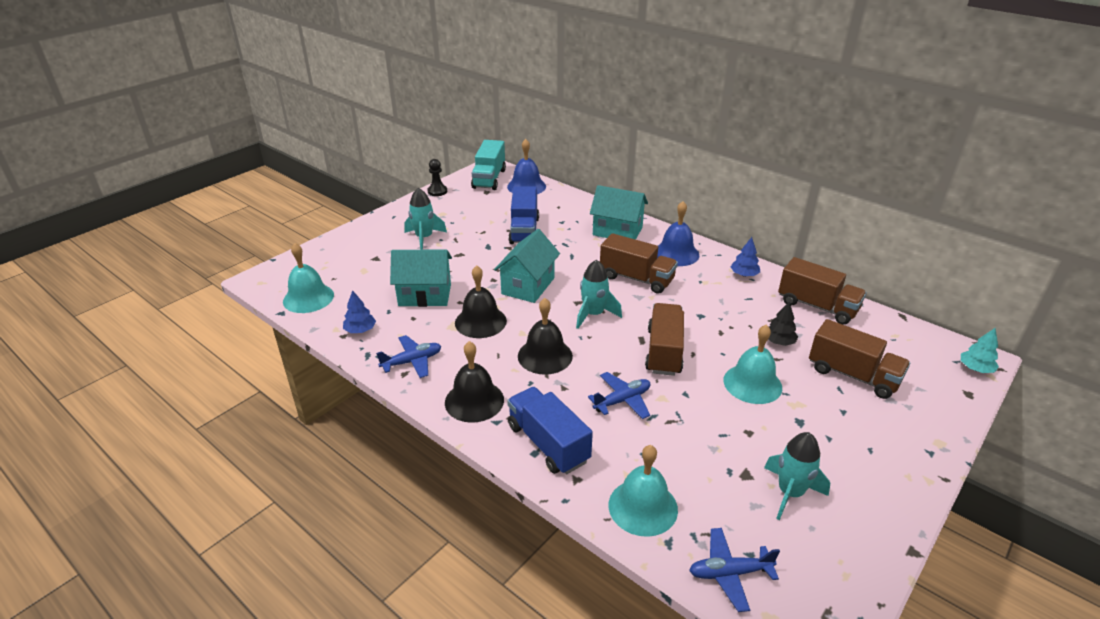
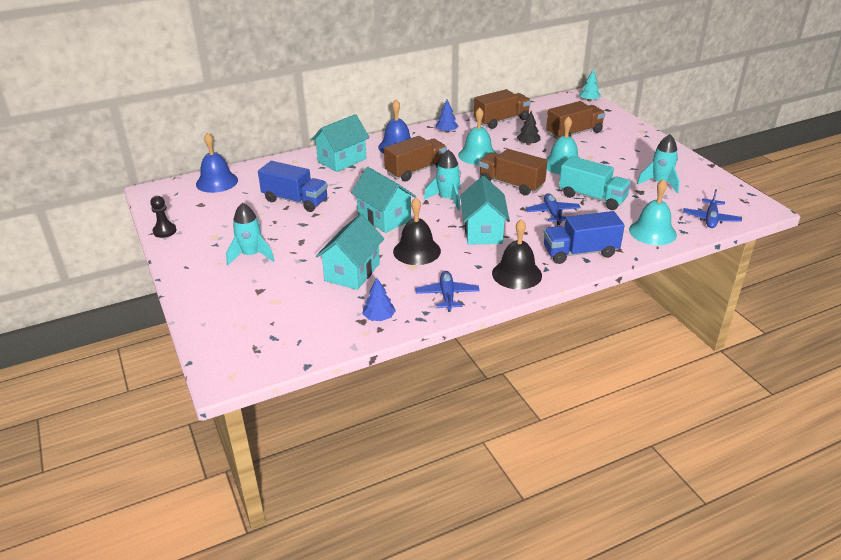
camera: 65 degrees left, 0 degrees up
(308, 298) = (295, 344): turquoise bell -> turquoise bell (477, 155)
(489, 179) = (176, 197): turquoise truck -> turquoise truck (592, 197)
(545, 356) = (483, 231): black bell -> turquoise house

